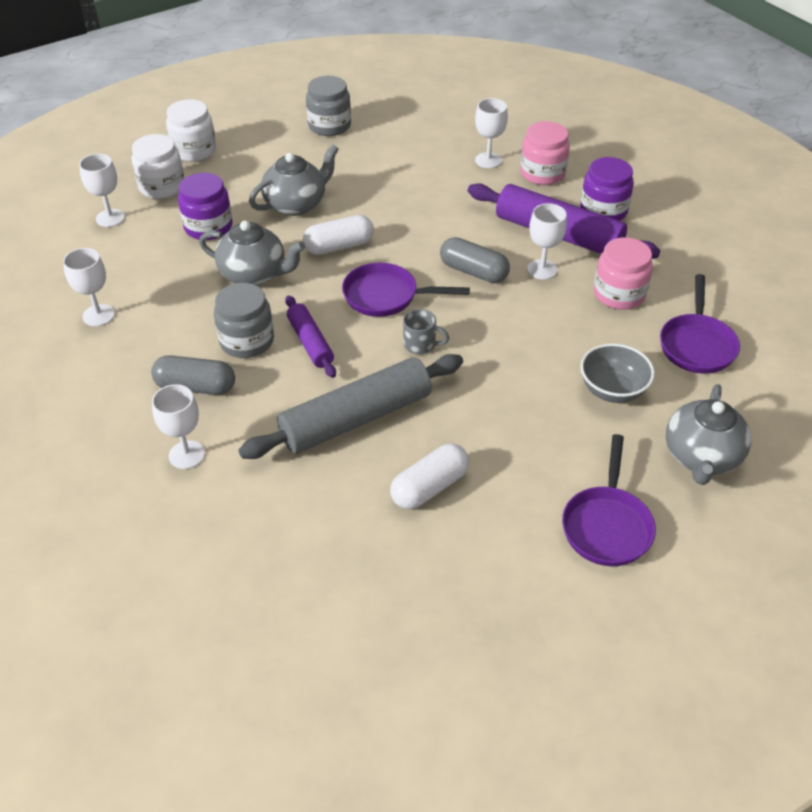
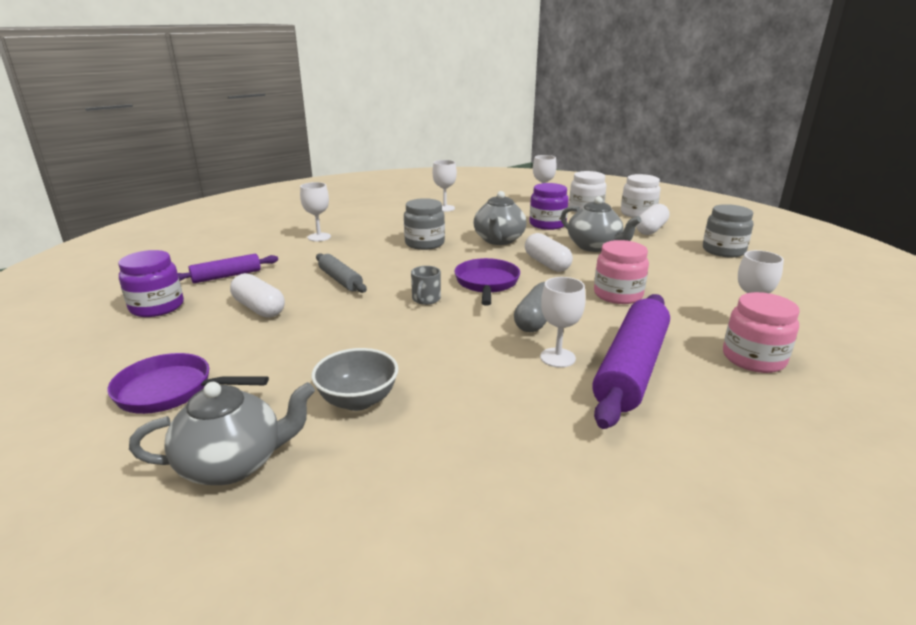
camera: 85 degrees right, 20 degrees down
(195, 387) = (379, 234): grey capsule -> none
(253, 154) = (651, 229): none -> white capsule
(310, 342) = (425, 261): purple rolling pin -> purple rolling pin (227, 276)
(356, 419) = (340, 280): grey rolling pin -> grey rolling pin, size x0.54
(603, 211) = (708, 404): purple jar -> purple jar (157, 307)
(619, 294) = (531, 411): pink jar -> pink jar (618, 295)
(697, 345) = (441, 476): purple pan -> none
(701, 457) = (233, 463): grey teapot -> grey teapot turned 150 degrees clockwise

